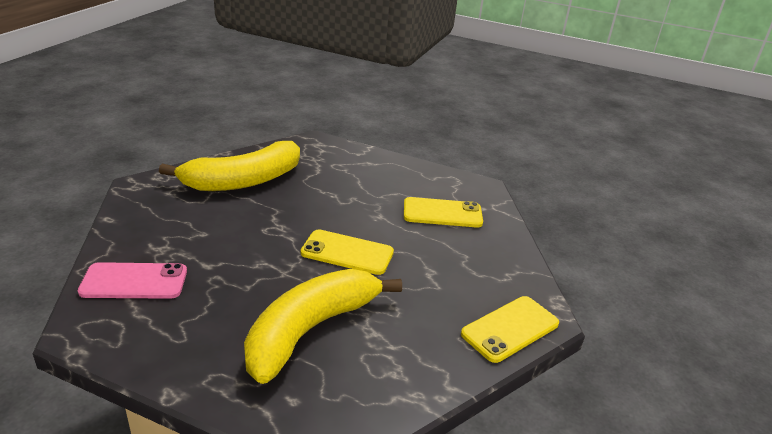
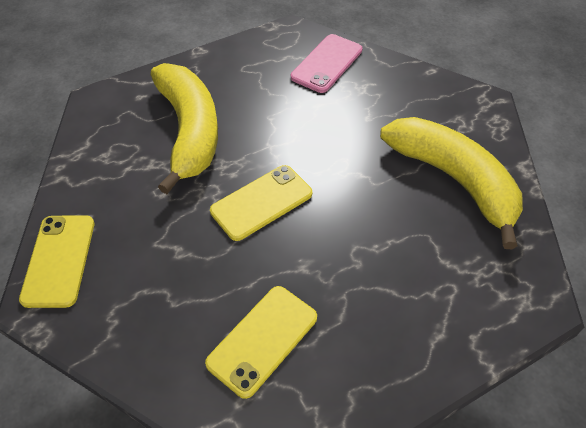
camera: 130 degrees right, 20 degrees up
(243, 181) = (454, 180): yellow banana -> yellow banana turned 135 degrees clockwise

